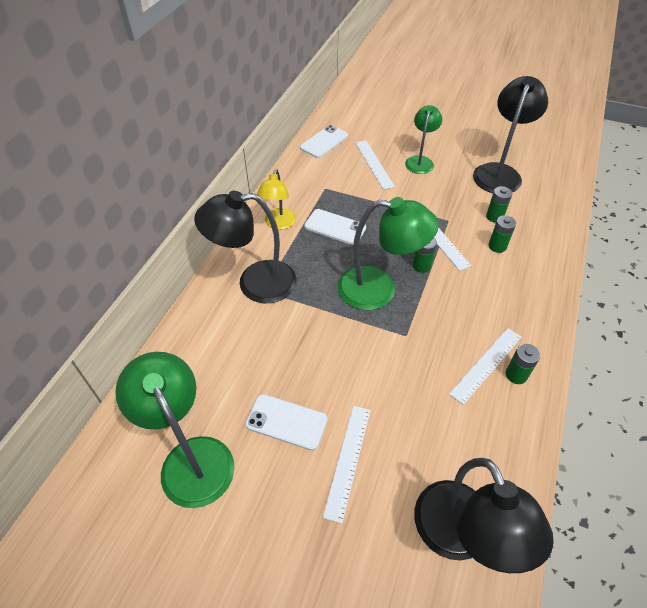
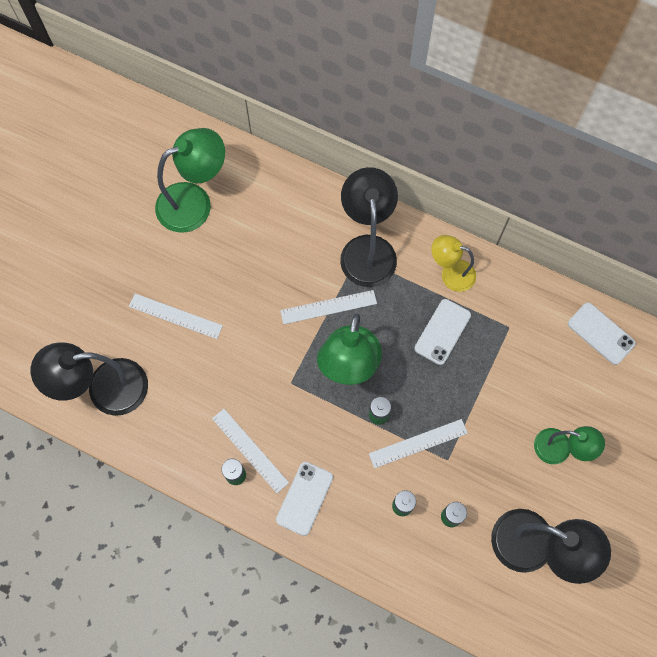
camera: 95 degrees right, 20 degrees up
(286, 422) = (215, 272): white phone -> white phone (304, 498)
(374, 164) = (554, 390): white ruler -> white ruler (328, 307)

